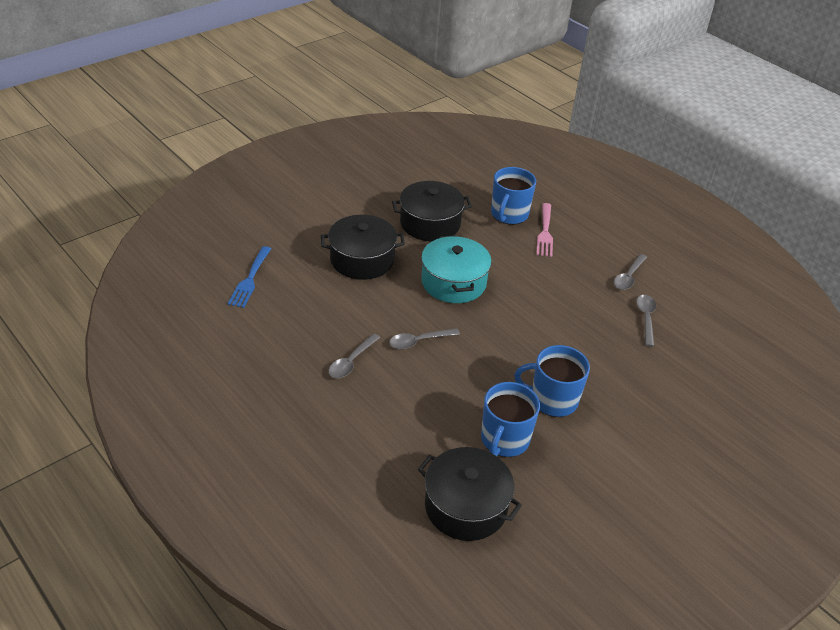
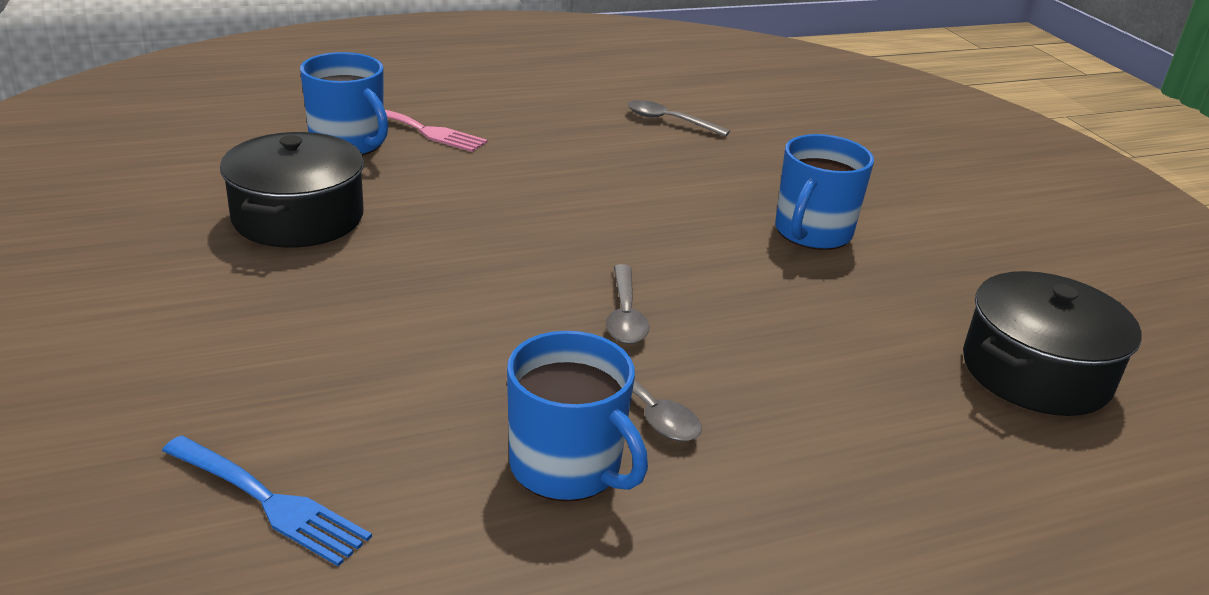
camera: 70 degrees left, 10 degrees down
(362, 259) = (338, 319): black pot -> none
(453, 282) = (486, 239): turquoise pot -> none
(504, 440) = (891, 296): blue mug -> blue mug (567, 467)
(628, 277) = (575, 106): grey spoon -> none

